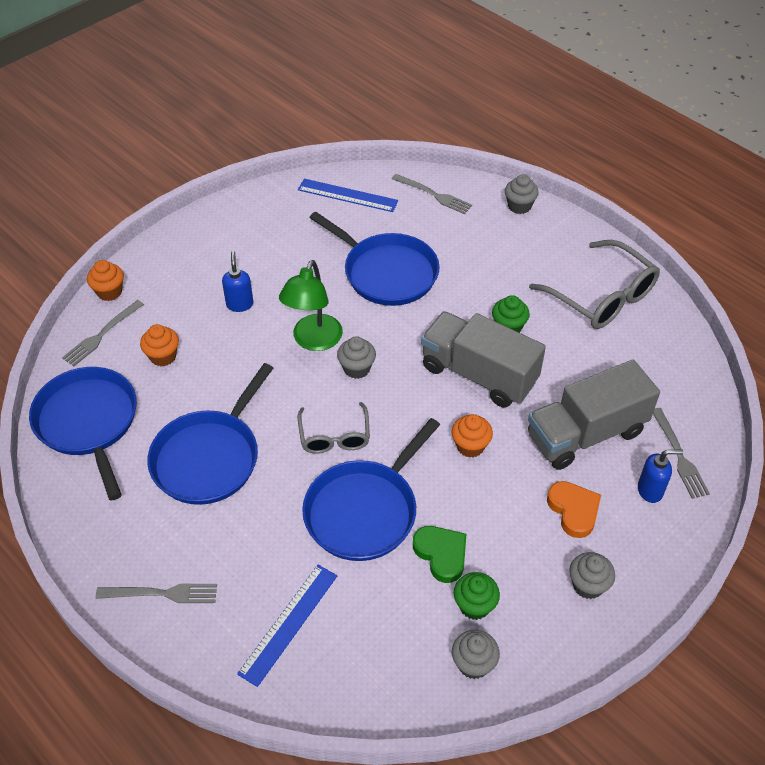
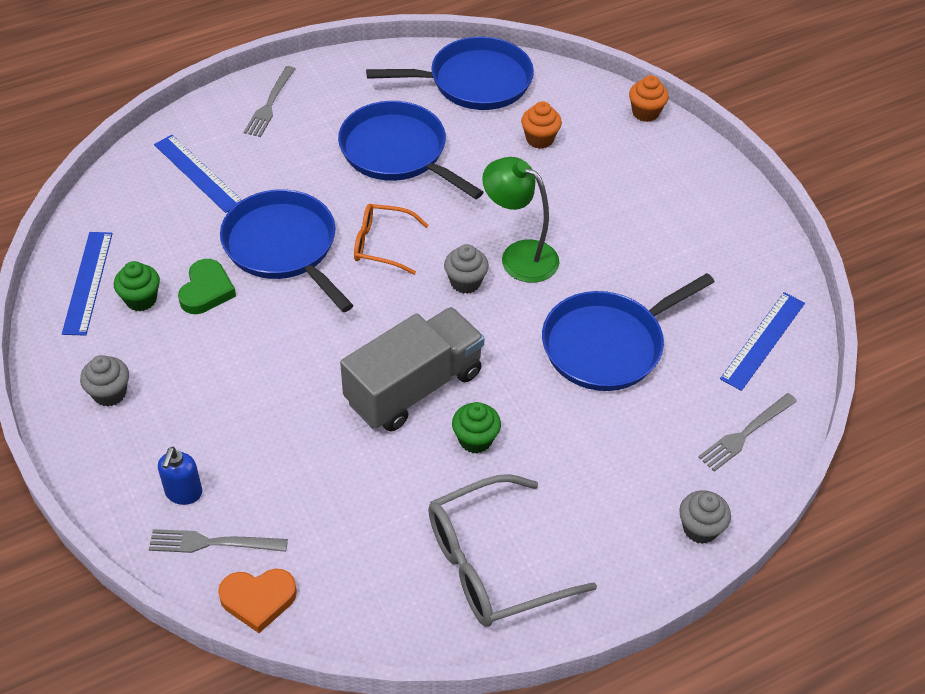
camera: 105 degrees right, 0 degrees up
(101, 335) = (585, 101): grey fork -> none
(240, 304) = (595, 206): blue soap dispenser -> none
(334, 436) = (382, 244): grey glasses -> orange glasses
(441, 554) = (206, 290): green heart -> green heart turned 60 degrees counterclockwise
(470, 446) = (319, 350): orange cupcake -> none
(473, 664) = (88, 282): grey cupcake -> blue ruler
(573, 510) = (197, 413): orange heart -> orange heart (258, 599)
(586, 434) = (286, 461): grey truck -> none

